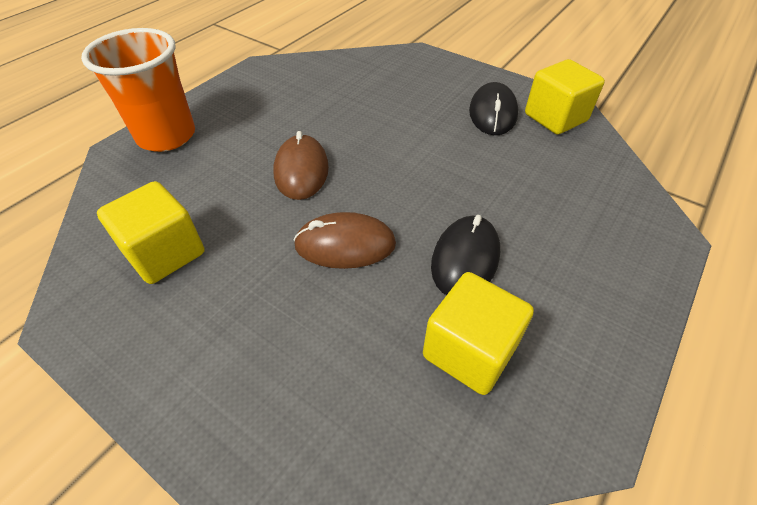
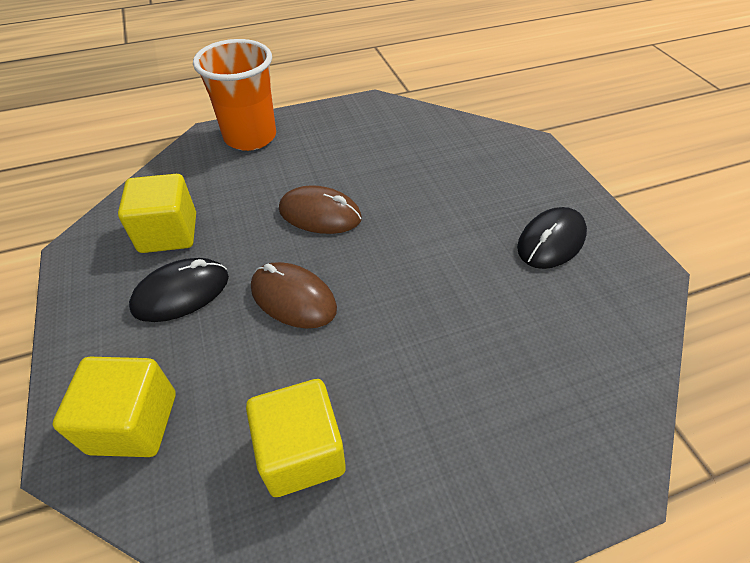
camera: 35 degrees right, 0 degrees up
(301, 170) = (320, 214): brown mouse -> brown mouse turned 75 degrees clockwise
(465, 259) = (378, 370): black mouse -> black mouse (181, 293)
(555, 118) = (619, 278): yellow cube -> yellow cube (134, 423)

